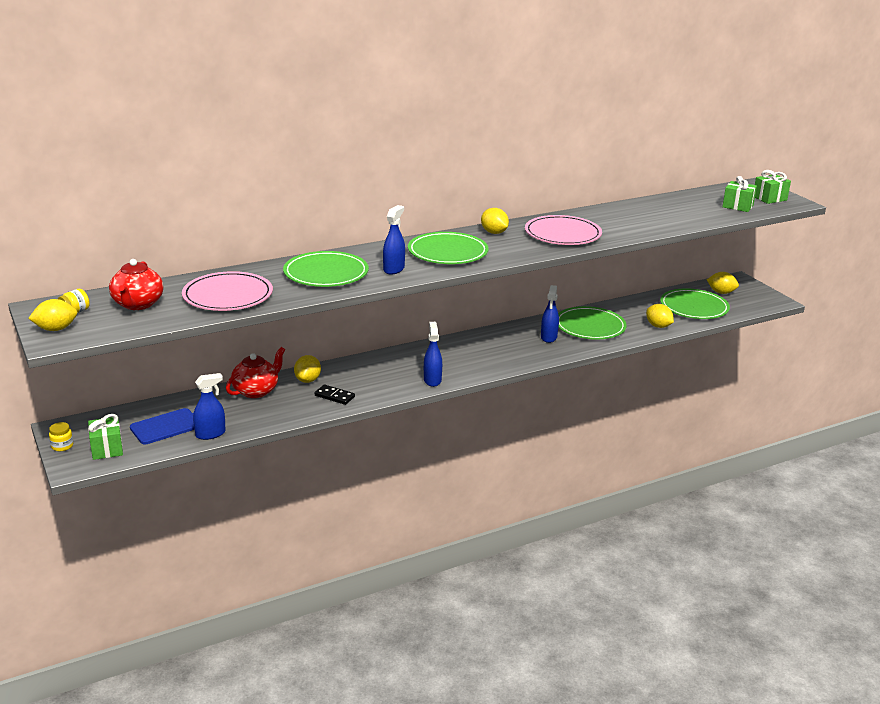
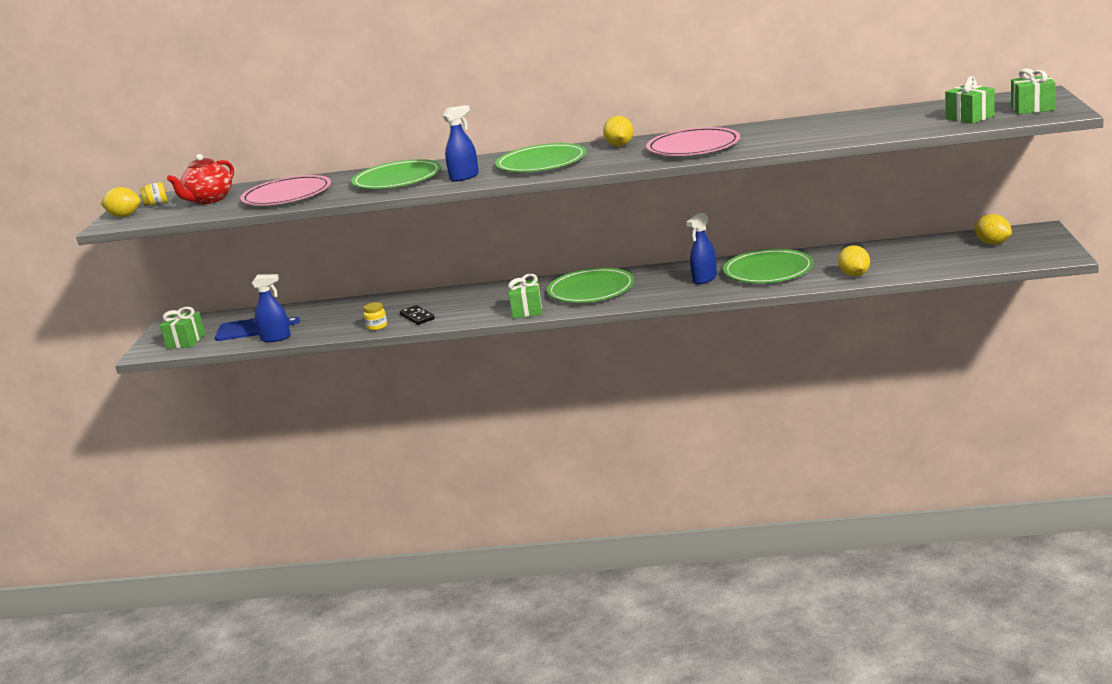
camera: 35 degrees right, 5 degrees down
(62, 446) = (157, 336): yellow jar -> yellow jar (377, 326)
(256, 391) = (356, 307): red teapot -> none
(308, 380) = (411, 301): yellow lemon -> none
(432, 380) = (527, 310): blue spray bottle -> green gift
(694, 307) = (931, 257): green plate -> green plate (591, 290)

